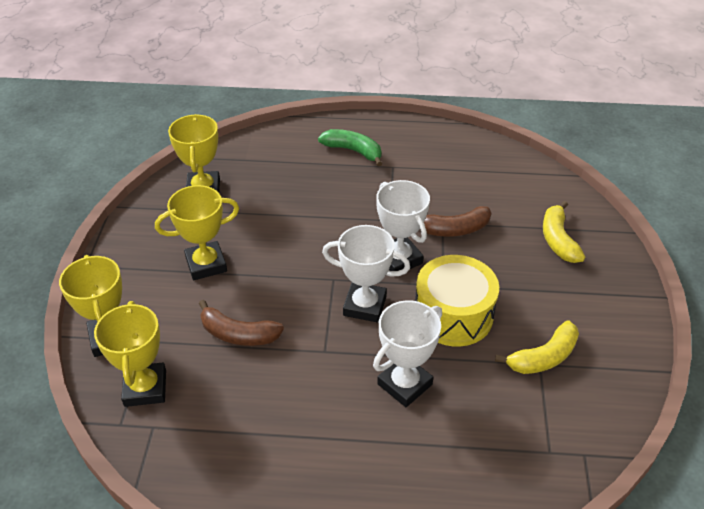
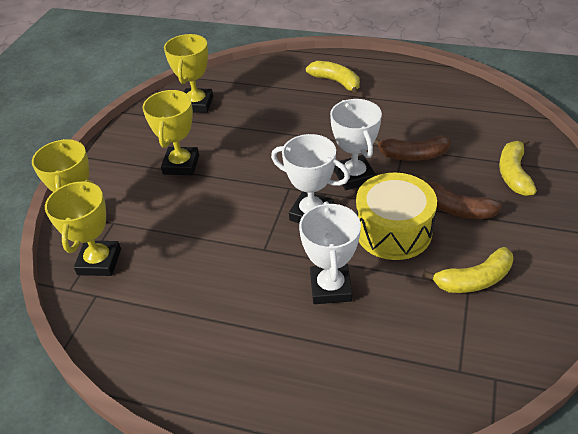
camera: 15 degrees right, 0 degrees up
(206, 264) = (181, 165): yellow trophy -> yellow trophy turned 75 degrees counterclockwise
(238, 334) = (191, 226): brown banana -> brown banana (456, 208)
(353, 151) = (336, 82): green banana -> yellow banana
(404, 384) = (330, 288): white trophy -> white trophy turned 60 degrees counterclockwise

